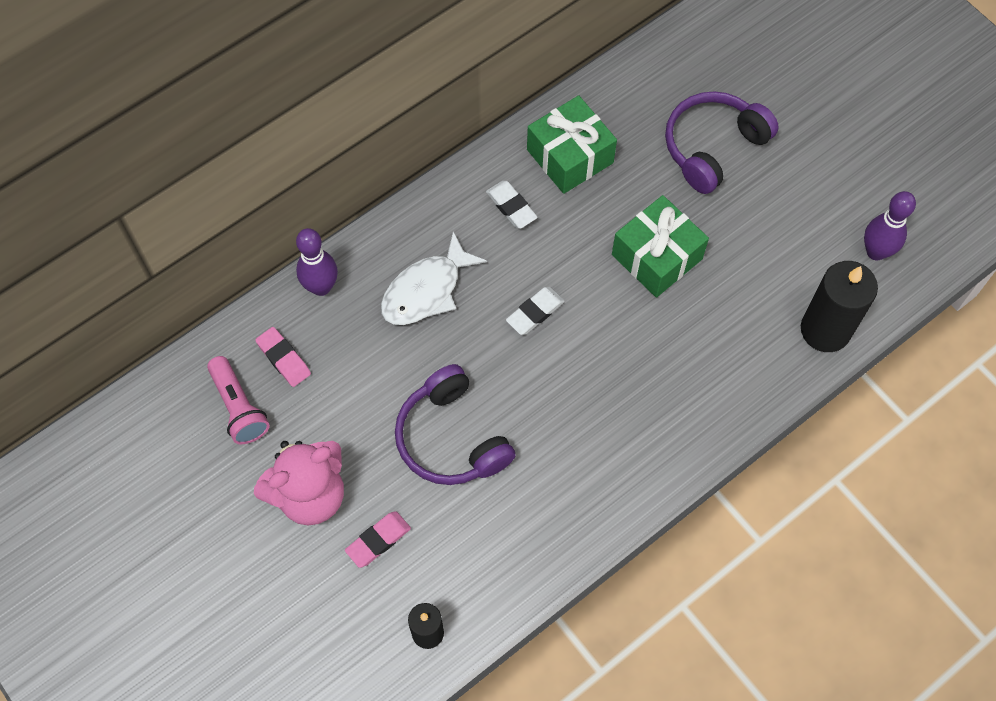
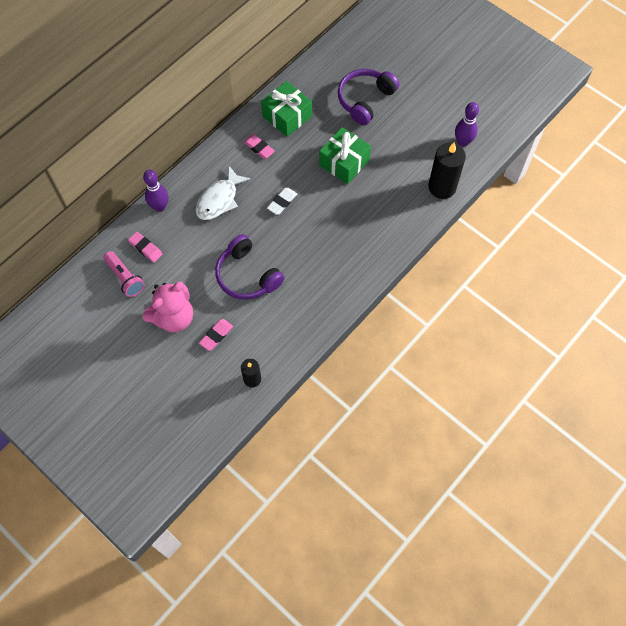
camera: 10 degrees left, 0 degrees up
(511, 207) = (259, 148): white eraser -> pink eraser

